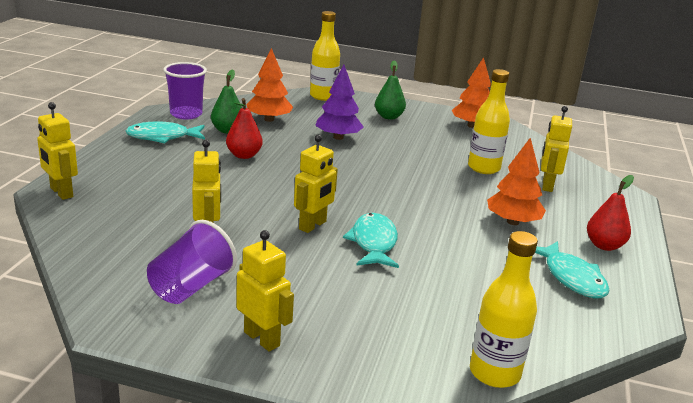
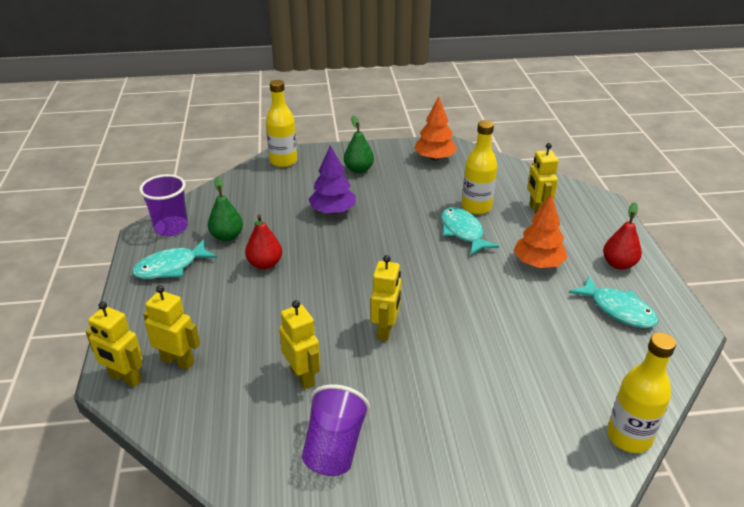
camera: 20 degrees left, 10 degrees up
(262, 339) = (435, 481): yellow robot -> yellow robot (178, 361)
(269, 119) = (255, 208): orange tree -> none
(373, 243) = (448, 331): turquoise fish -> turquoise fish (463, 232)

